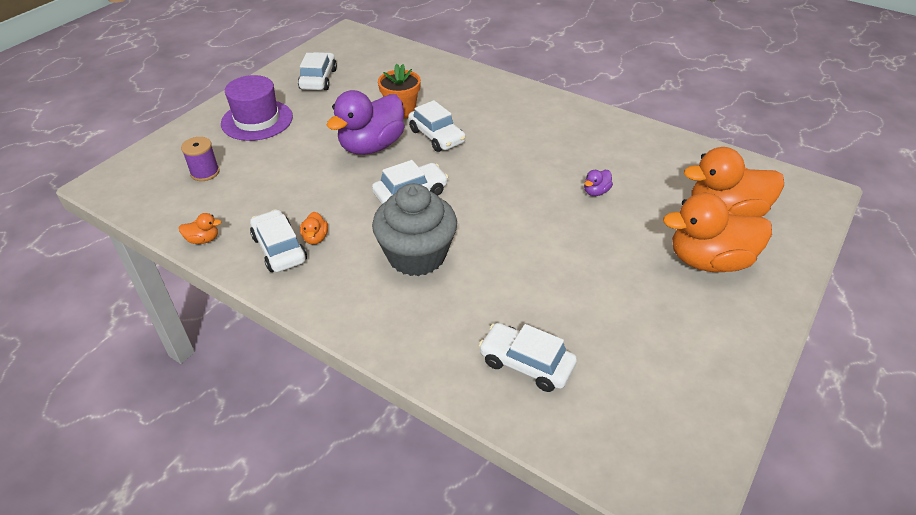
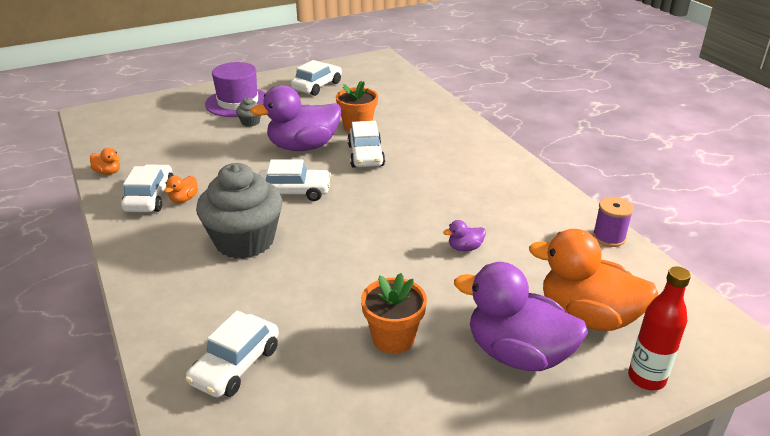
camera: 30 degrees right, 10 degrees down
(205, 172) = (161, 127): purple spool -> purple spool (609, 237)
(293, 137) = (250, 122): none -> grey cupcake
(526, 364) = (236, 365): white car -> white car turned 120 degrees counterclockwise
(618, 287) = (393, 338): none -> orange flower pot
(709, 261) = (518, 354): orange duck -> purple duck
(797, 242) = (646, 378): none -> red bottle

